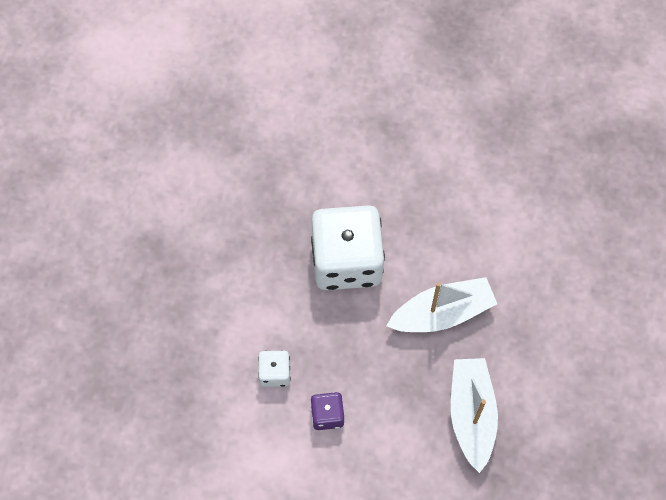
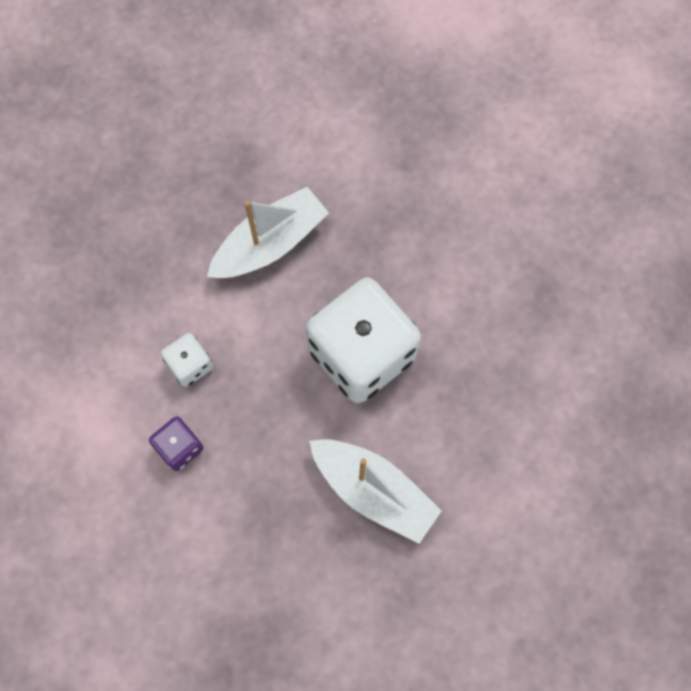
camera: 55 degrees right, 5 degrees up
(471, 414) = (280, 598): white boat -> white boat (270, 244)

